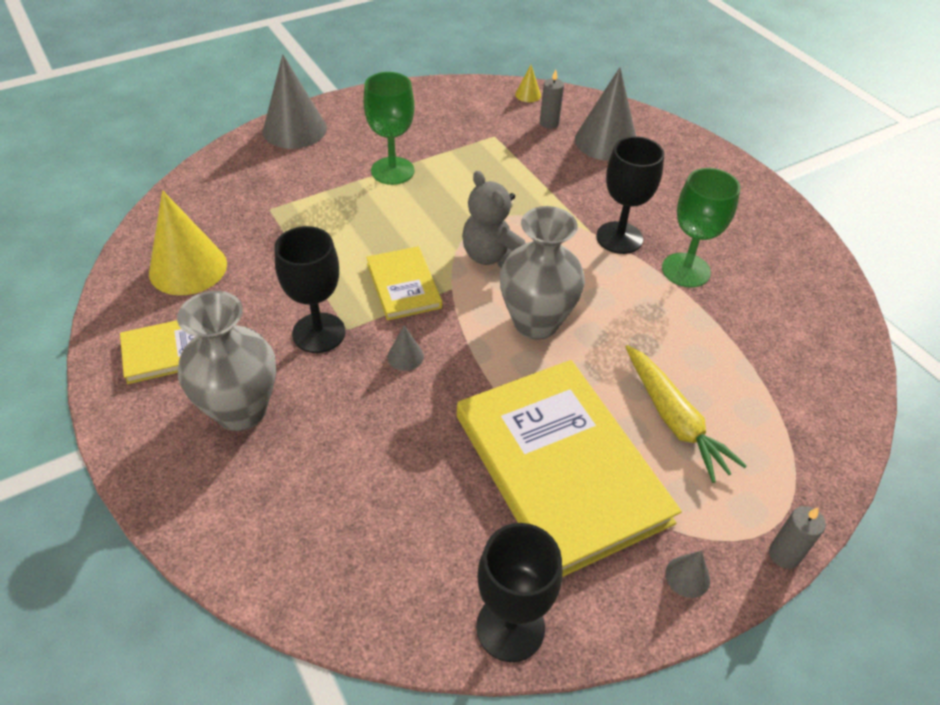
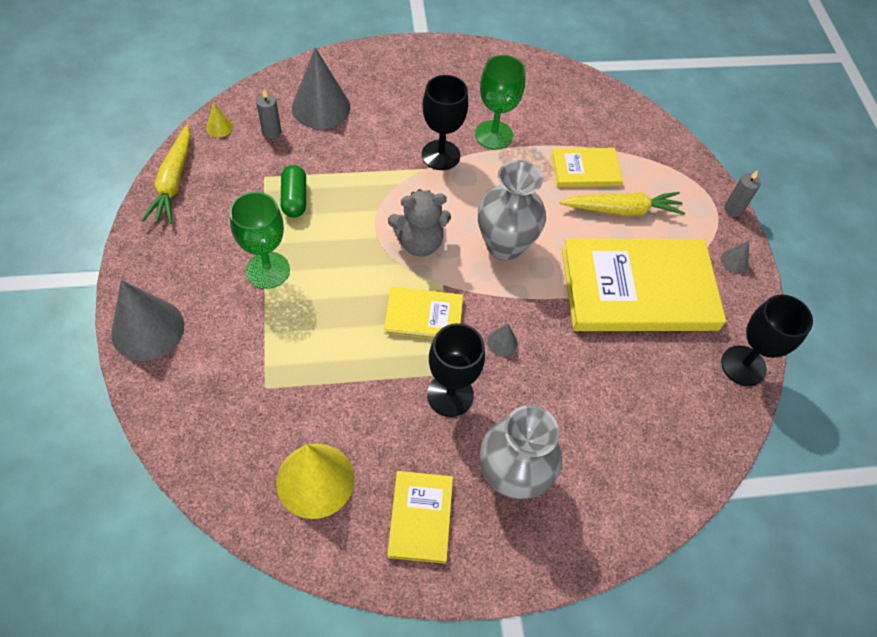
camera: 70 degrees left, 10 degrees up
(449, 92) = (173, 182): none -> yellow carrot
(483, 160) = (294, 199): none -> green capsule
(707, 366) = (585, 170): none -> yellow book

